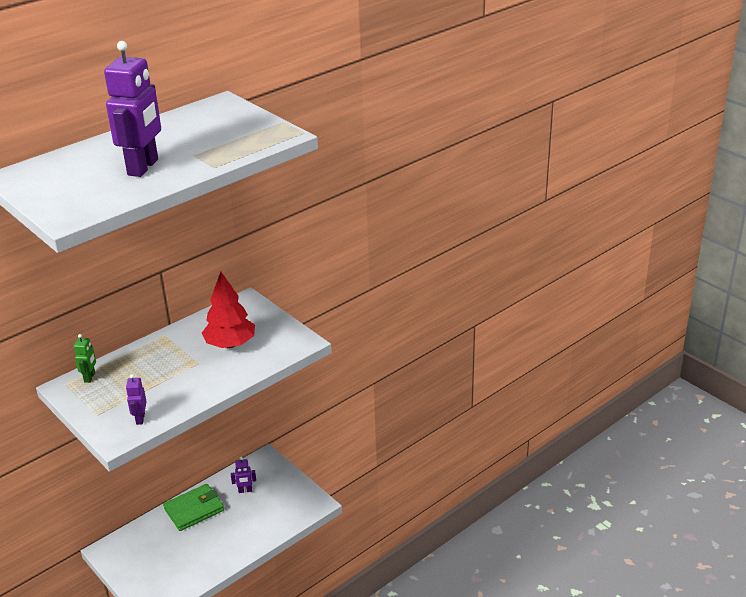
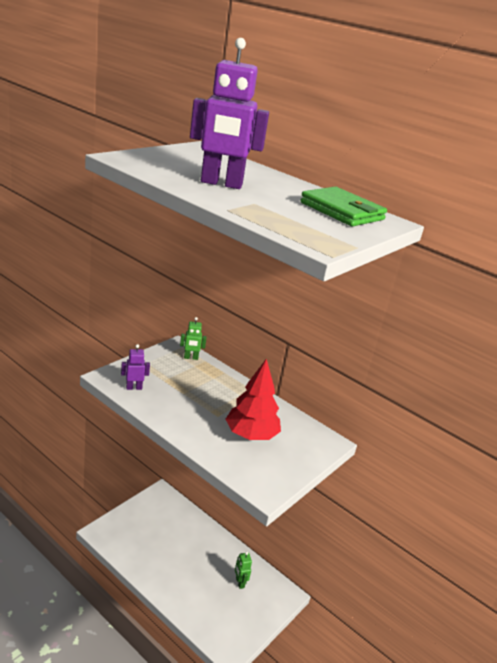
camera: 75 degrees right, 5 degrees down
(194, 510) = (210, 545): green wallet -> green wallet (342, 211)
(245, 490) = (239, 583): purple robot -> green robot

